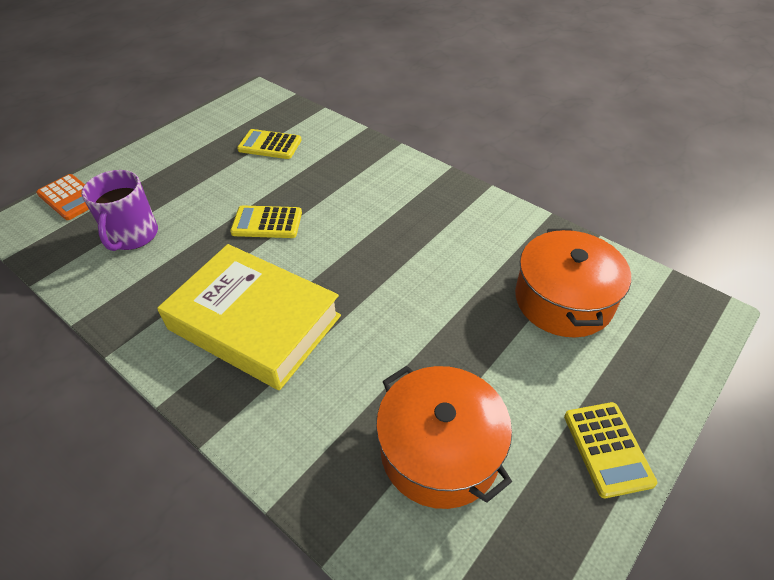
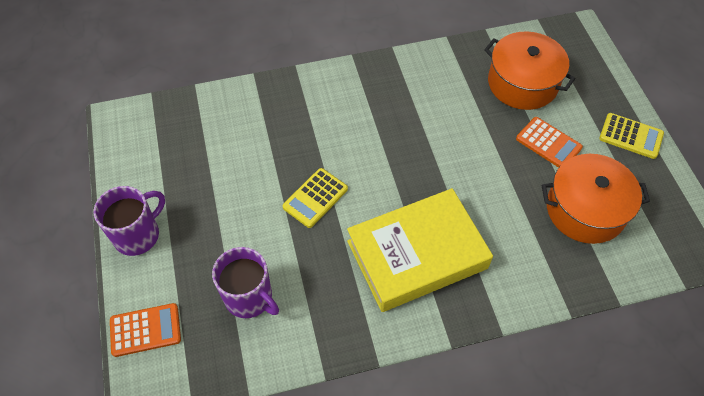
camera: 55 degrees left, 10 degrees up
(157, 152) = (138, 235): none -> purple mug
(270, 145) = (213, 148): yellow calculator -> none
(503, 364) = (548, 143): none -> orange calculator

